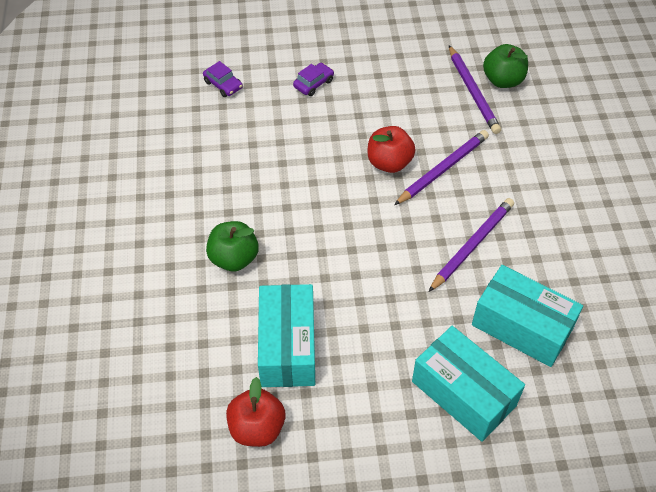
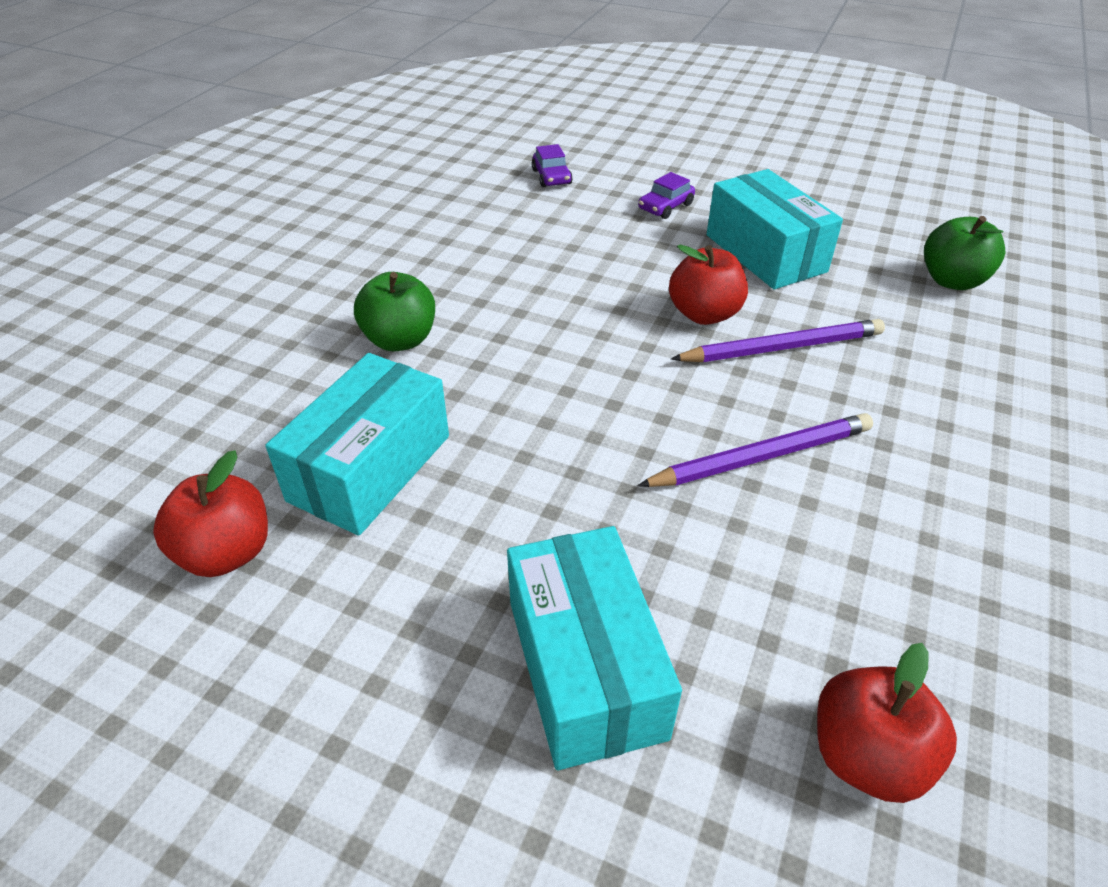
camera: 30 degrees right, 10 degrees down
(313, 83) = (665, 207): purple car -> purple car turned 150 degrees clockwise
(472, 92) = (893, 279): purple pencil -> none
(521, 327) = (770, 611): turquoise box -> turquoise box (765, 253)
(590, 371) = (866, 756): none -> red apple

